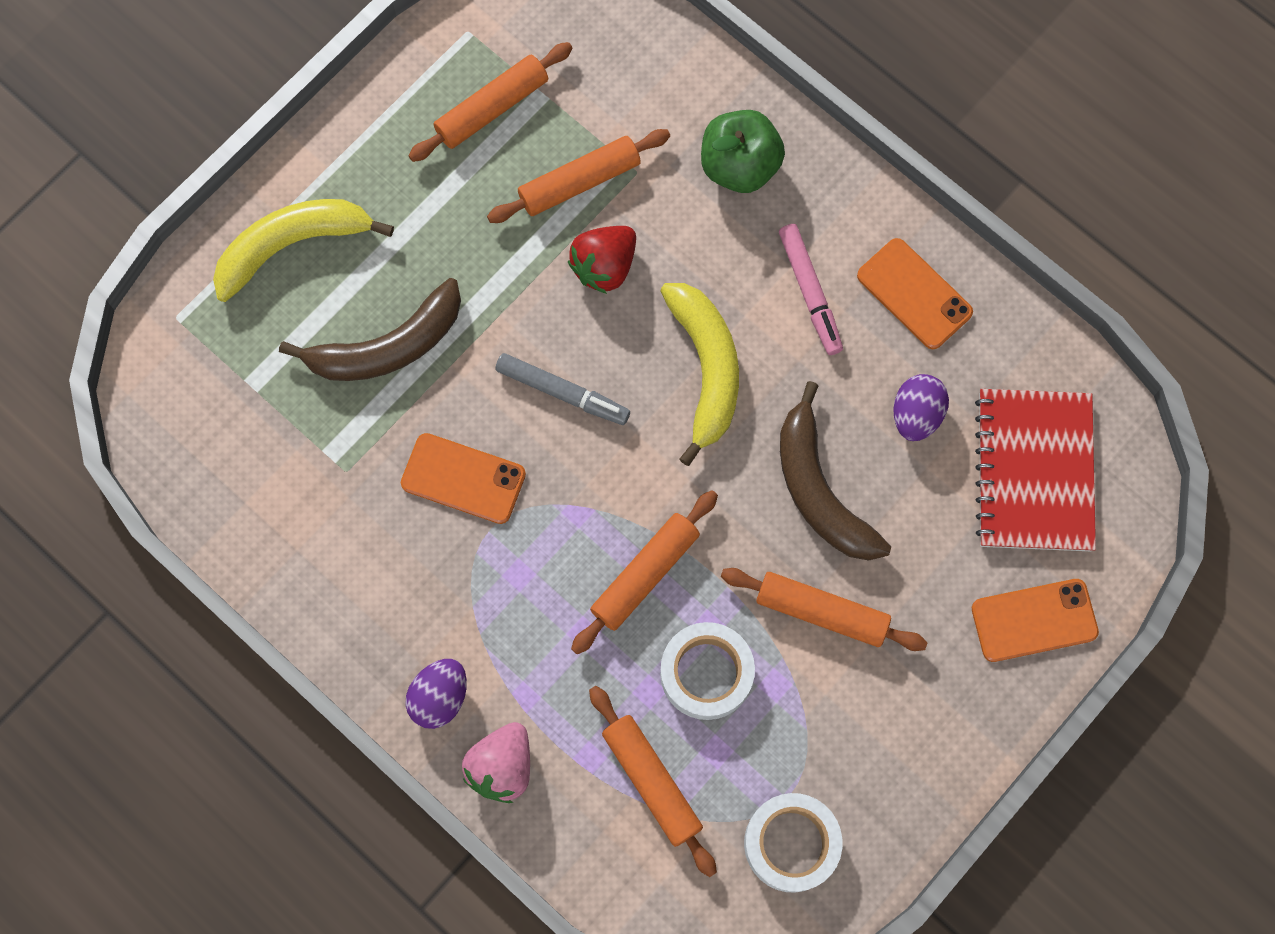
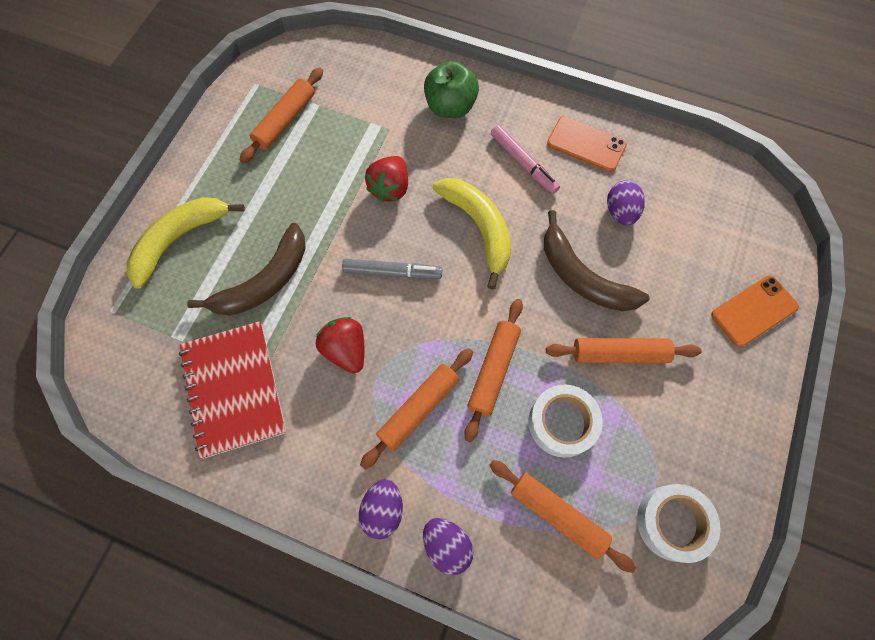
camera: 20 degrees left, 5 degrees down
(463, 478) = (346, 350): orange phone -> red strawberry
(502, 767) = (447, 545): pink strawberry -> purple egg
(579, 182) = (355, 145): orange rolling pin -> orange rolling pin (418, 409)
(1034, 471) = (707, 221): red notebook -> red notebook (234, 389)

